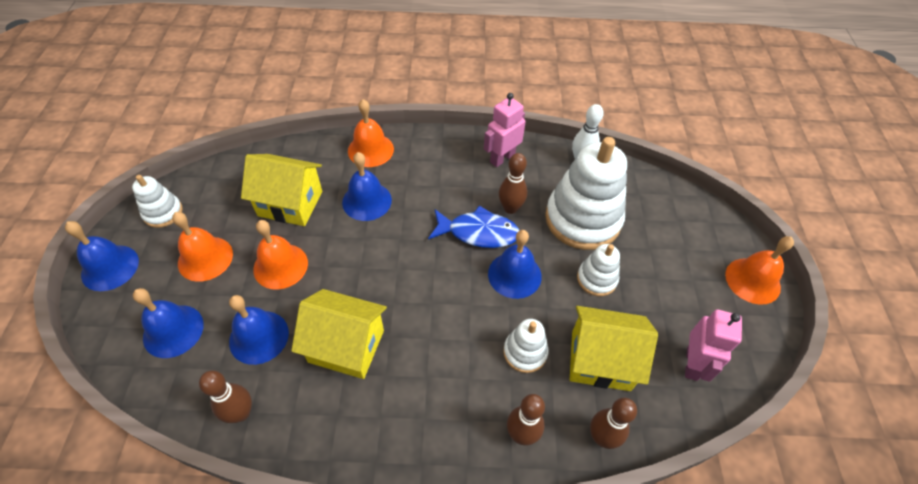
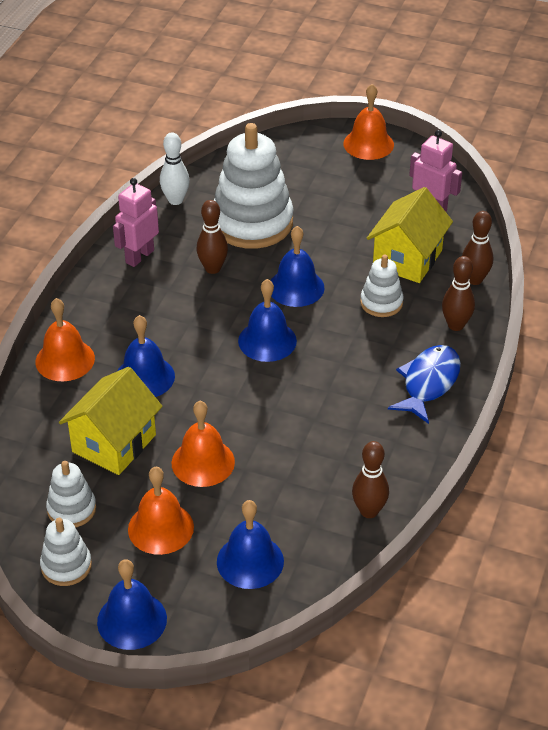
camera: 70 degrees left, 10 degrees down
(259, 337) = (287, 489): blue bell -> blue bell (267, 341)
(346, 346) = (326, 423): yellow house -> none
(478, 232) = (233, 299): blue fish -> blue fish (428, 383)
(502, 158) = (139, 256): pink robot -> pink robot turned 60 degrees clockwise
(596, 279) = (325, 235): white stacking toy -> white stacking toy (71, 509)

